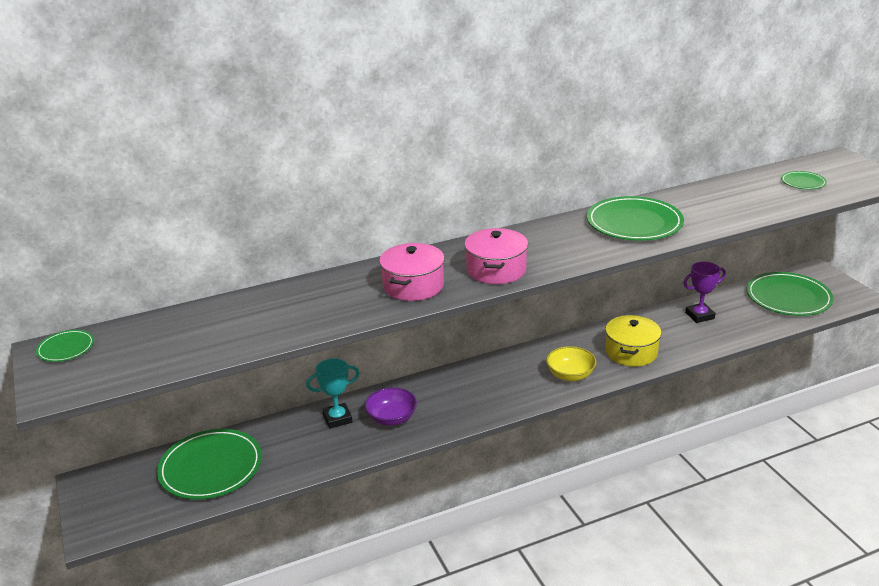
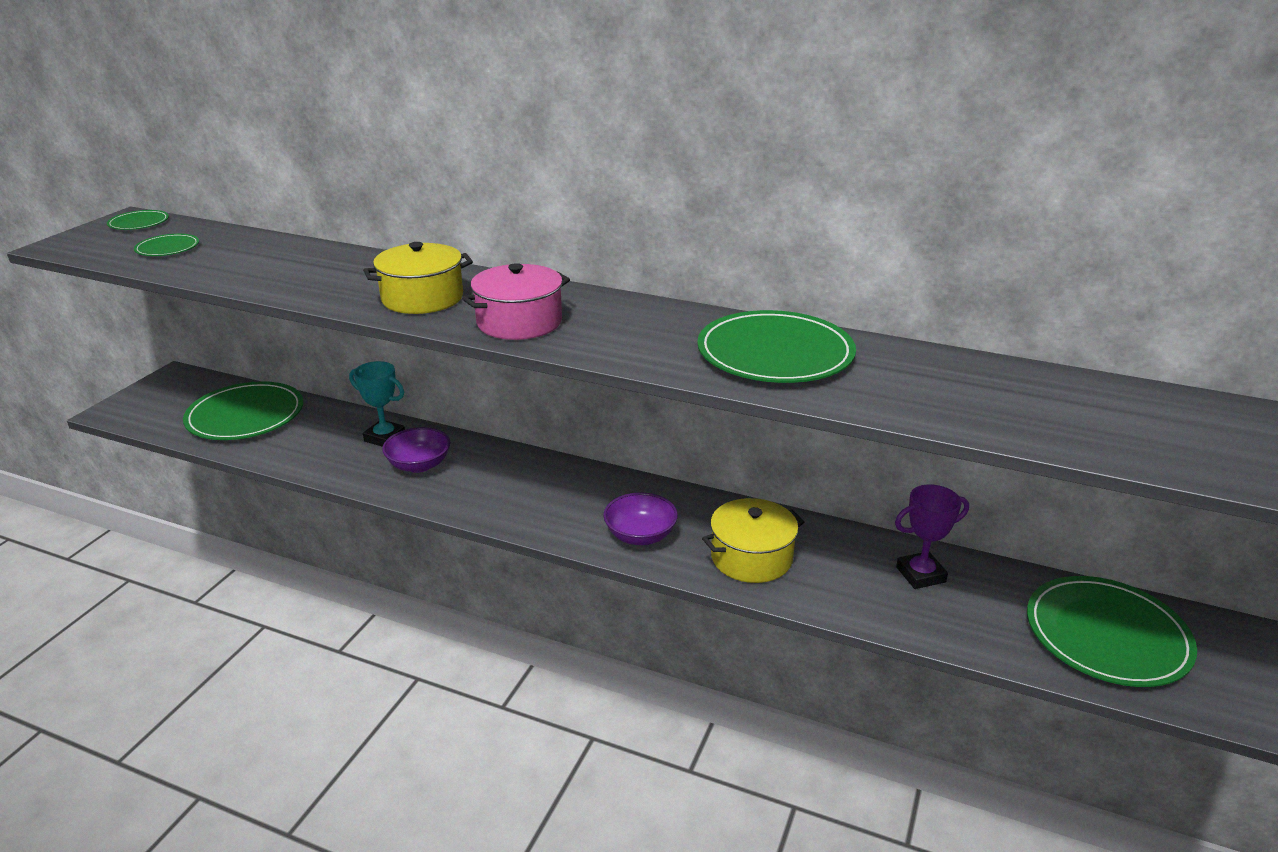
camera: 45 degrees right, 0 degrees up
(413, 286) = (422, 298): pink pot -> yellow pot
(570, 375) = (640, 535): yellow bowl -> purple bowl
(699, 315) = (920, 575): purple trophy -> purple trophy turned 45 degrees counterclockwise
(803, 182) = (1155, 425): green plate -> green plate (167, 248)

